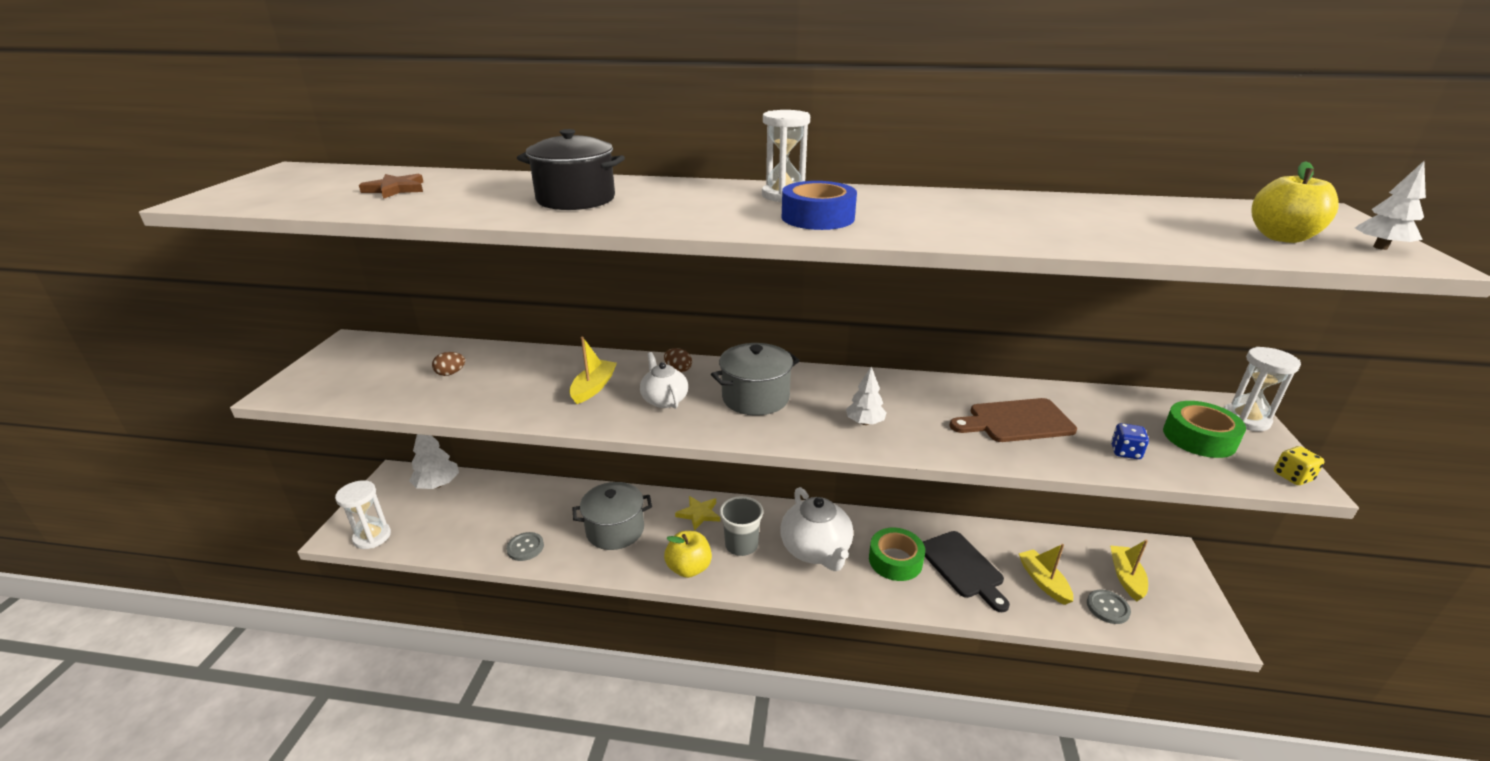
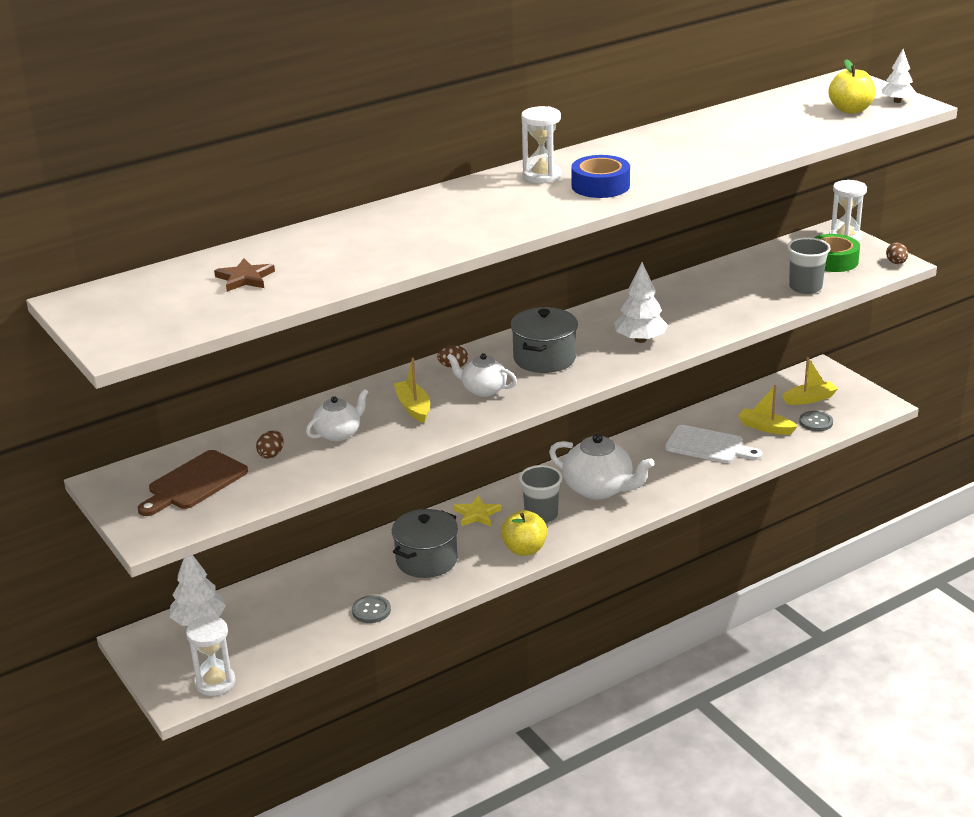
camera: 40 degrees left, 0 degrees up
(514, 380) = (338, 433): none -> white teapot
(576, 199) = (411, 232): black pot -> none
(864, 422) = (640, 340): white tree -> white tree, size x1.54
(895, 560) = (660, 465): green tape -> none
(963, 567) = (708, 446): black cutting board -> white cutting board
(1016, 421) = (727, 297): brown cutting board -> brown cutting board (194, 483)
(1125, 452) = (805, 287): blue dice -> grey cup
(1126, 577) = (809, 399): yellow boat -> yellow boat turned 105 degrees clockwise
(1292, 477) = (896, 263): yellow dice -> brown egg

